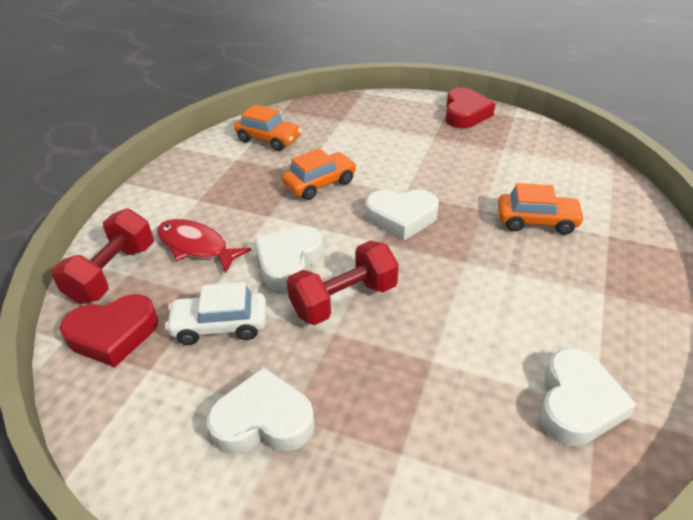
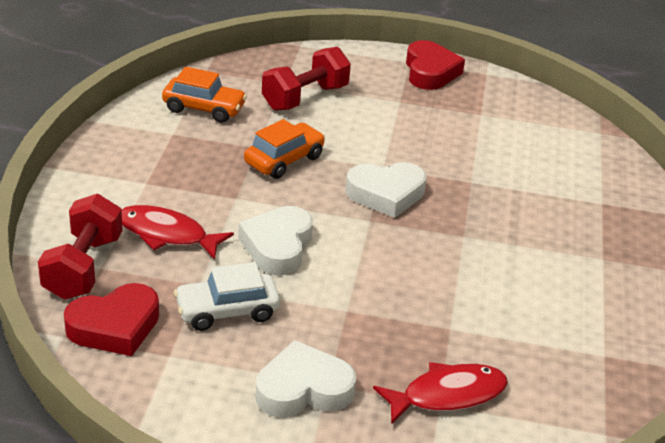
camera: 15 degrees left, 5 degrees down
(344, 300) = (348, 279): red dumbbell -> red dumbbell (305, 98)
(412, 443) = (447, 395): none -> red fish
(536, 221) = (529, 192): orange car -> none
(577, 403) = (587, 353): white heart -> none

